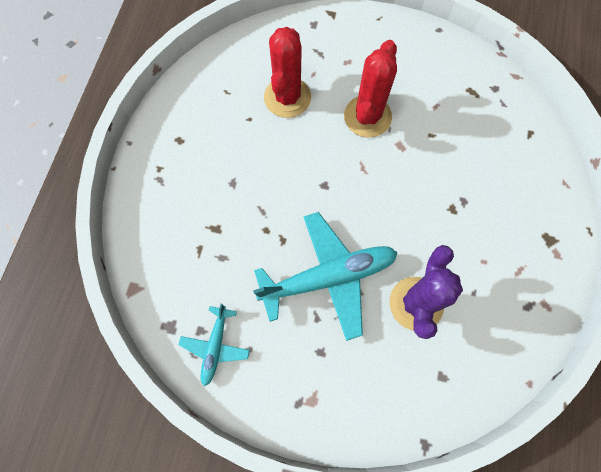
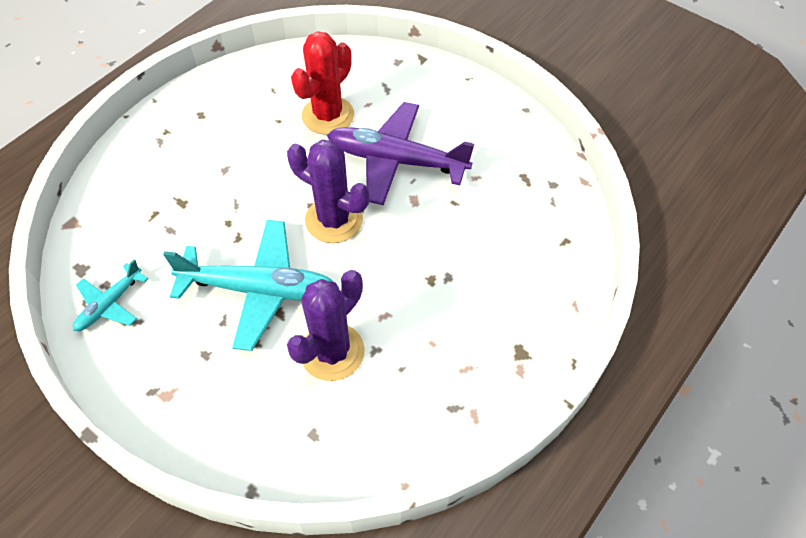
camera: 25 degrees right, 15 degrees down
(349, 190) = (334, 220): none -> purple cactus
(367, 116) = (397, 161): red cactus -> purple plane

